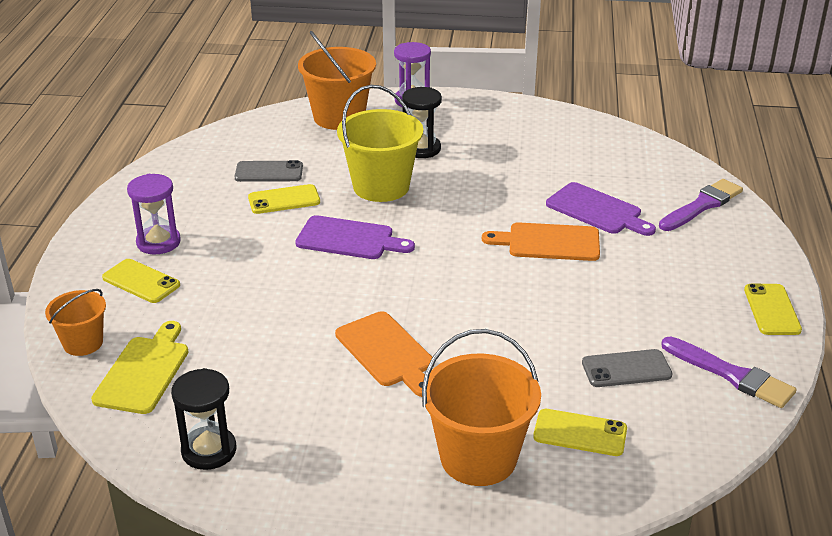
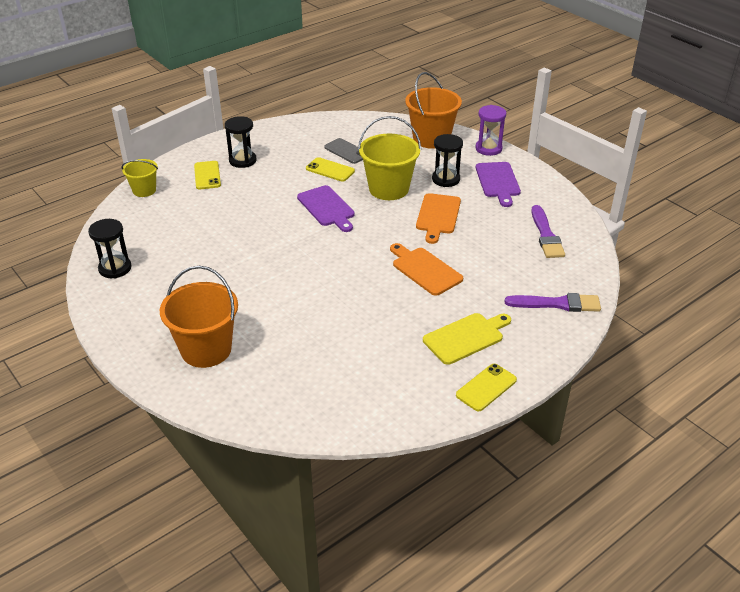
camera: 45 degrees right, 5 degrees up
(83, 343) = (144, 190): orange bucket -> yellow bucket
(144, 371) = (146, 218): yellow cutting board -> yellow cutting board (466, 337)
(158, 242) = (242, 160): purple hourglass -> black hourglass
(387, 352) = (251, 274): orange cutting board -> orange cutting board (438, 216)
(580, 433) = (268, 373): yellow phone -> none
(597, 210) = (485, 269): purple cutting board -> purple cutting board (498, 182)
(626, 369) = (346, 360): grey phone -> none
(731, 375) = (395, 403): purple brush -> purple brush (546, 235)

